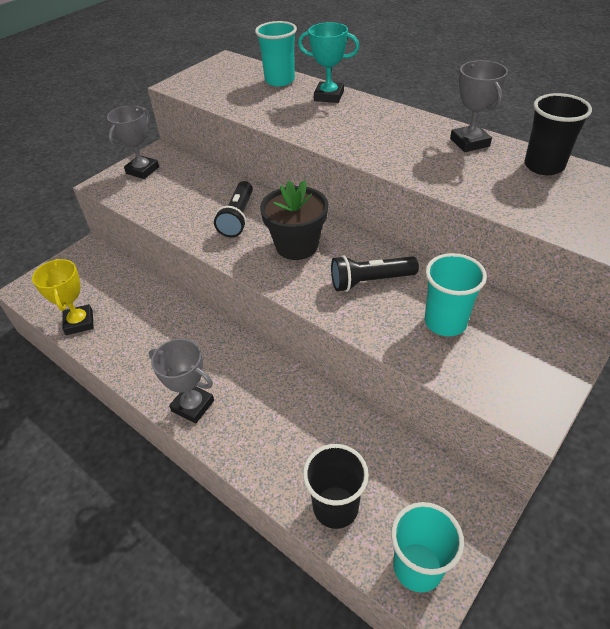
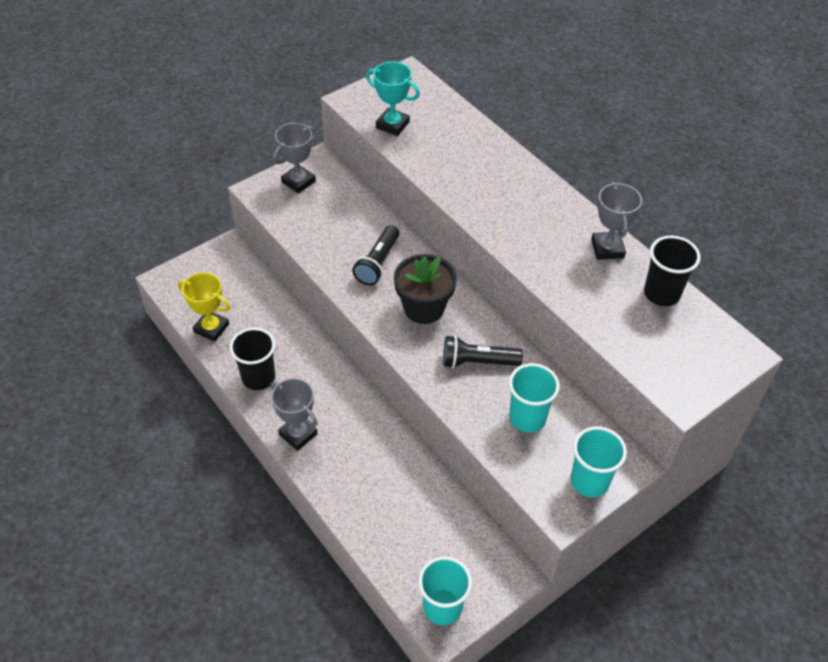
camera: 10 degrees right, 5 degrees up
(79, 322) = (211, 328): yellow trophy -> yellow trophy turned 60 degrees counterclockwise
(279, 80) = (455, 119): turquoise cup -> turquoise cup (589, 481)
(329, 96) = (497, 154): turquoise trophy -> turquoise trophy (392, 125)
(335, 507) = (393, 548): black cup -> black cup (258, 377)

